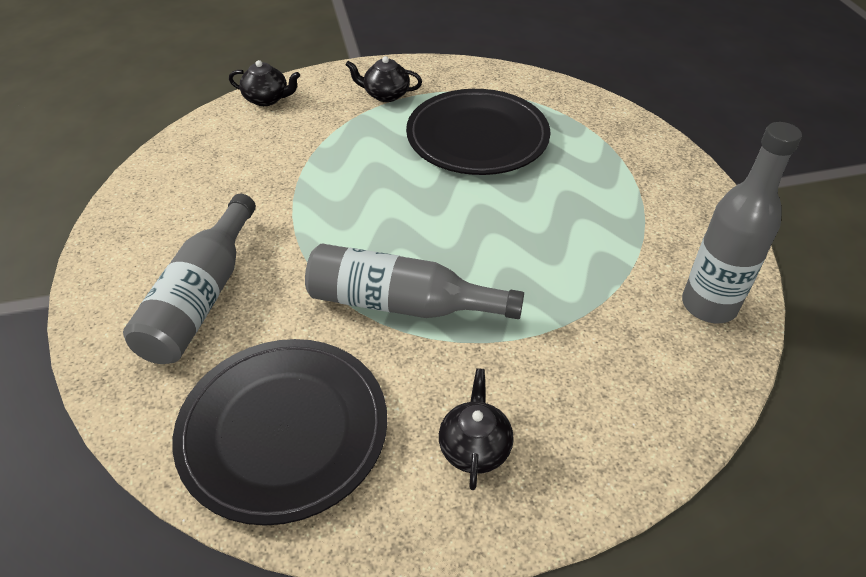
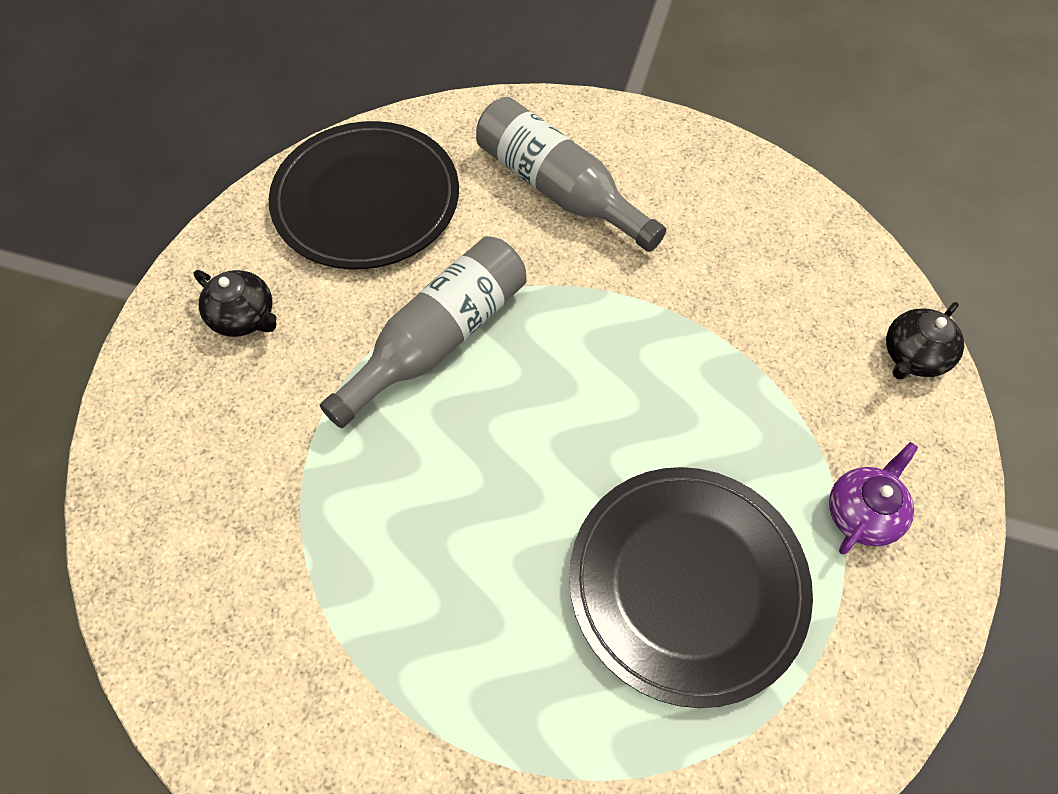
camera: 120 degrees right, 15 degrees up
(385, 95) = (862, 513): black teapot -> purple teapot
(709, 305) = (207, 649): grey bottle -> none

